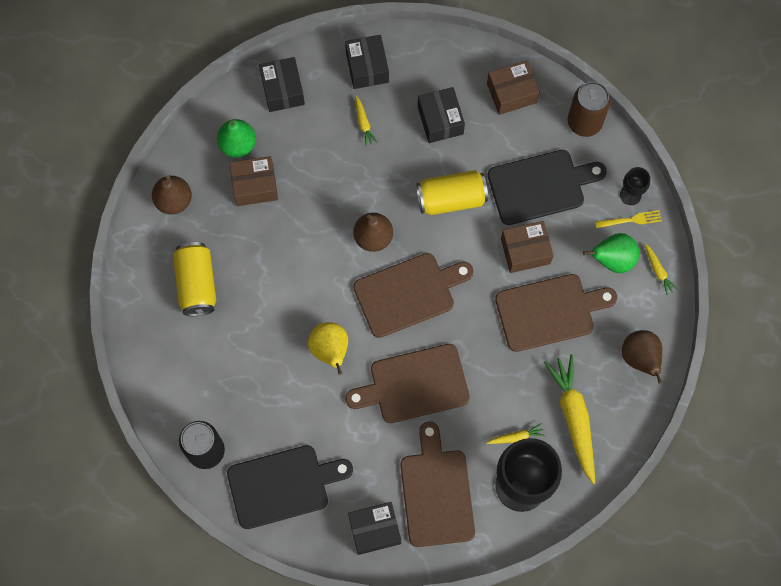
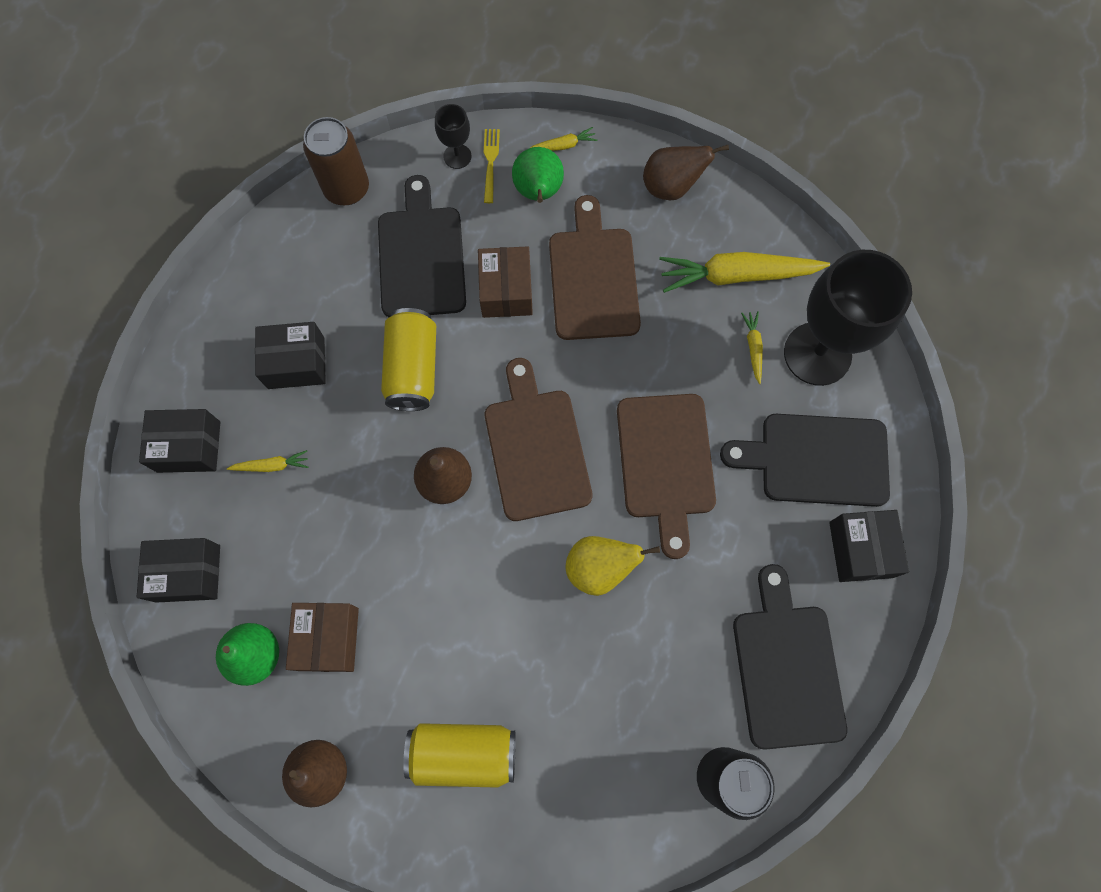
camera: 80 degrees left, 0 degrees up
(436, 492) = (816, 460): brown cutting board -> black cutting board
(511, 93) = (282, 267): brown box -> none

